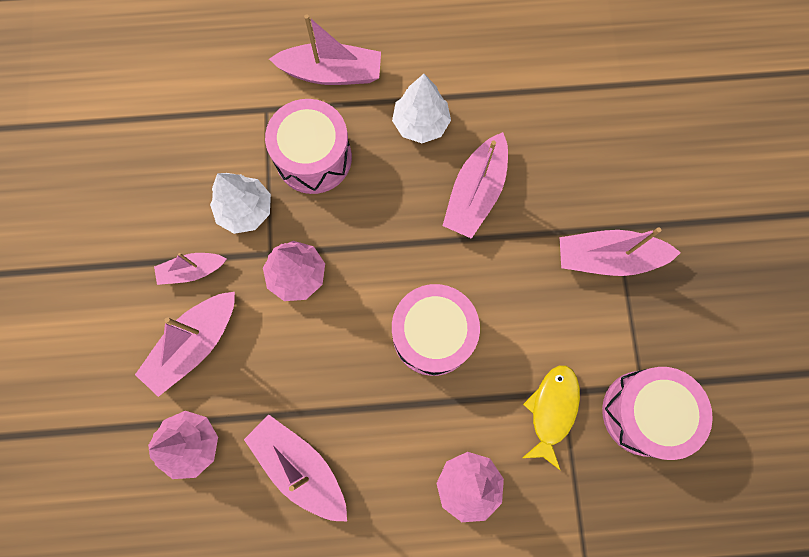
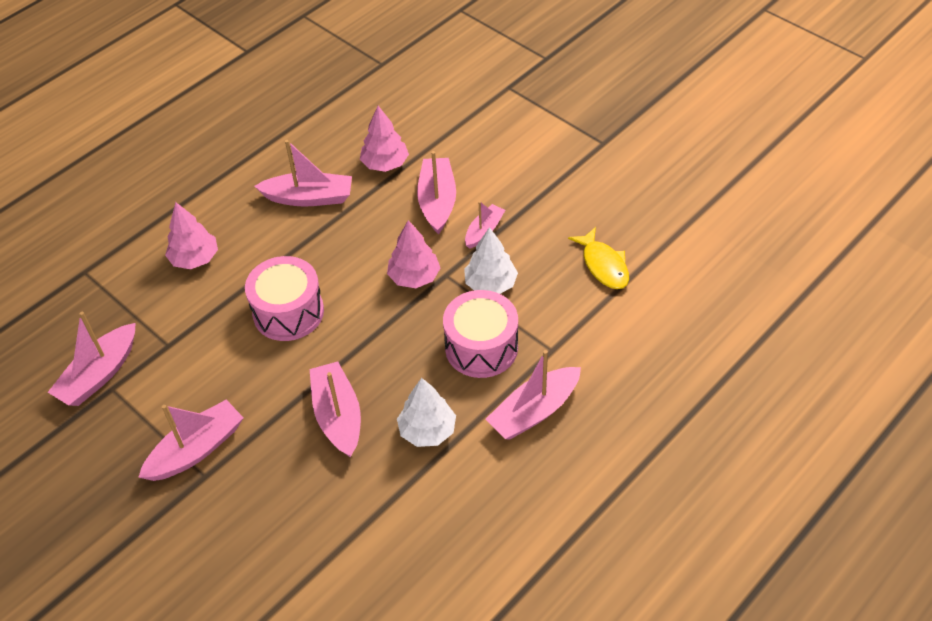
camera: 140 degrees right, 25 degrees down
(552, 410) = (168, 331): yellow fish -> yellow fish (603, 265)
(644, 413) = (99, 374): pink drum -> pink boat

